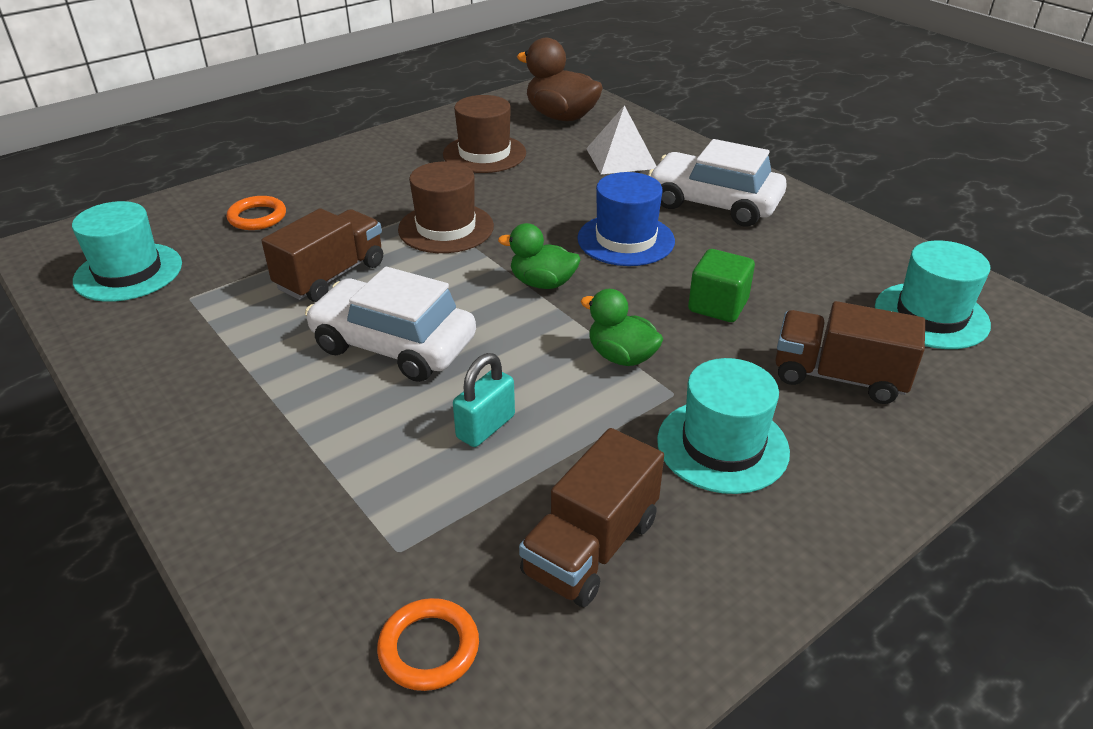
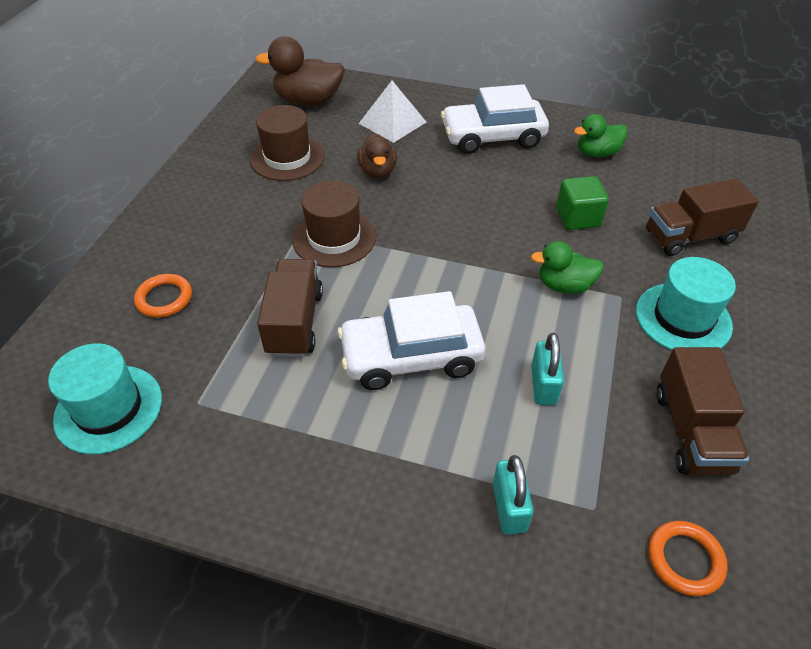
camera: 35 degrees left, 10 degrees up
(323, 503) = (509, 507): none -> turquoise padlock
(542, 283) = (454, 253): green duck -> green duck (597, 153)
(554, 192) = (377, 171): none -> brown duck
(626, 240) = (469, 191): blue hat -> none
(931, 316) = (691, 169): turquoise hat -> none

